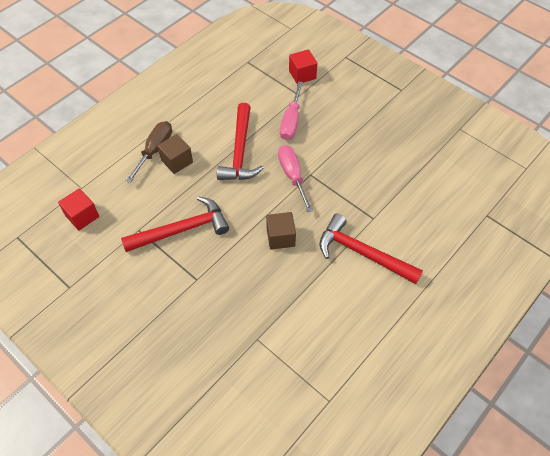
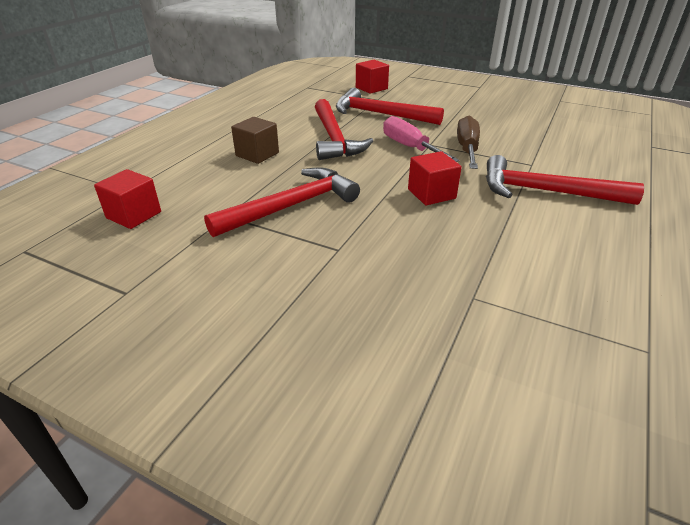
camera: 15 degrees left, 20 degrees down
(155, 150) = (224, 150): brown screwdriver -> brown screwdriver (467, 149)
(280, 237) = (431, 194): brown cube -> red cube
(291, 121) = (380, 114): pink screwdriver -> red hammer

